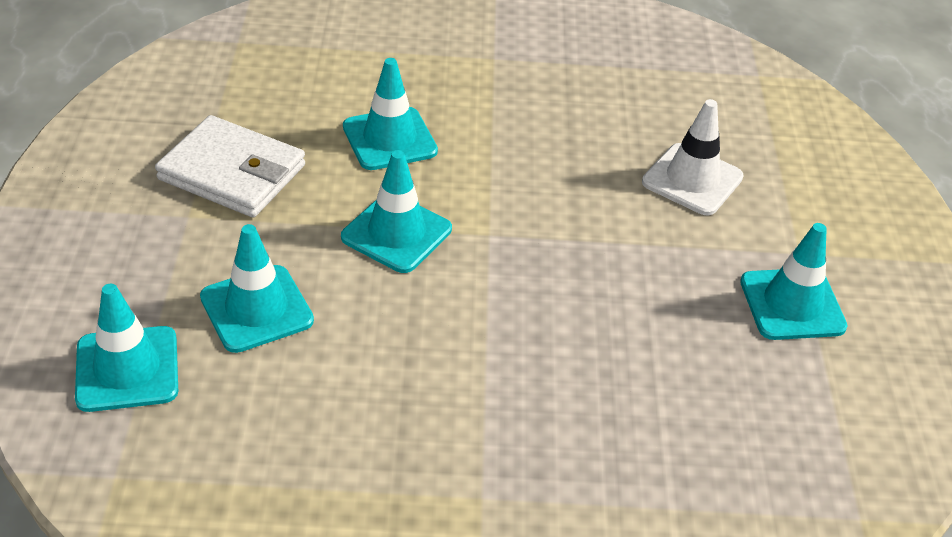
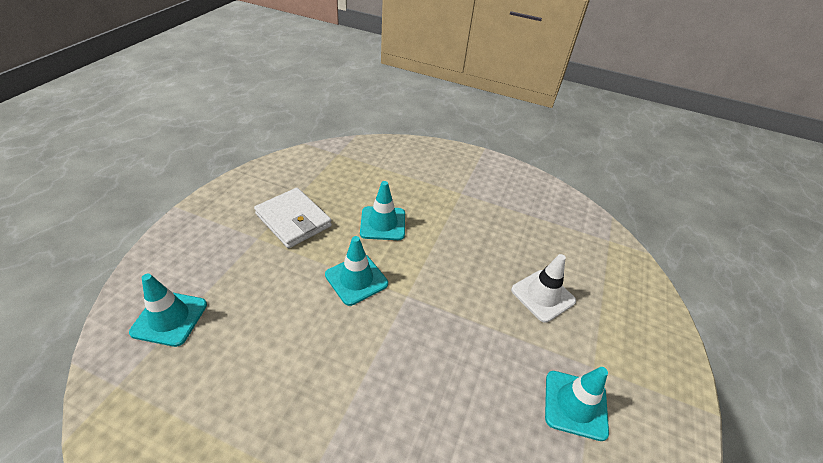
camera: 20 degrees right, 0 degrees up
(256, 309) = (257, 303): turquoise traffic cone -> none

